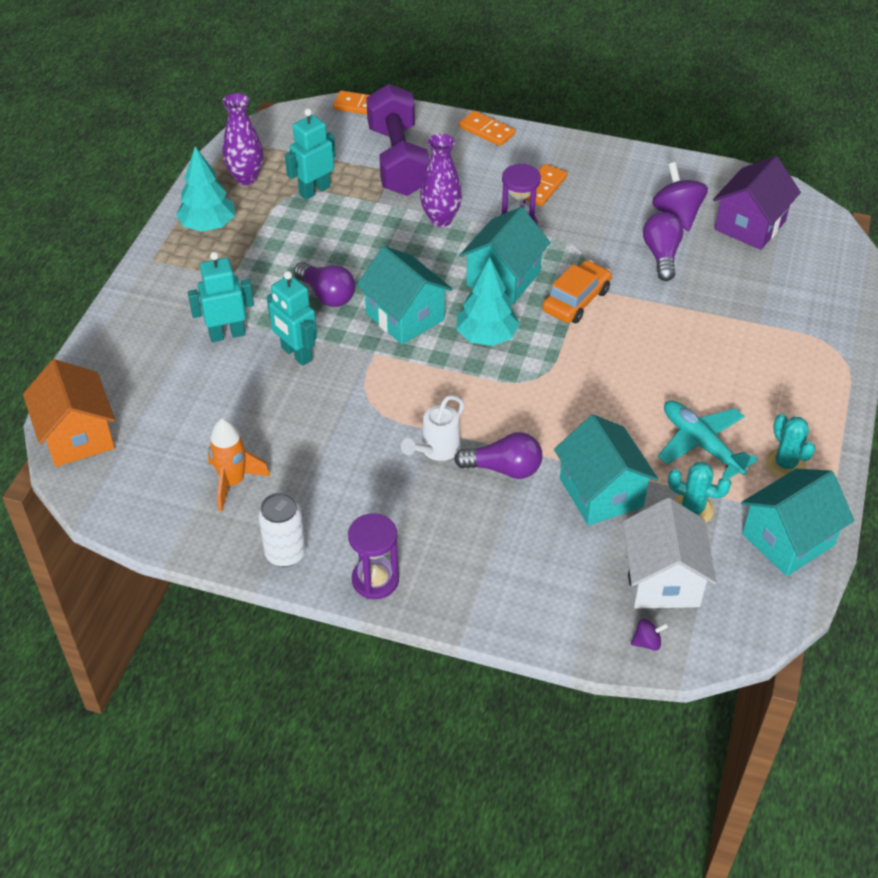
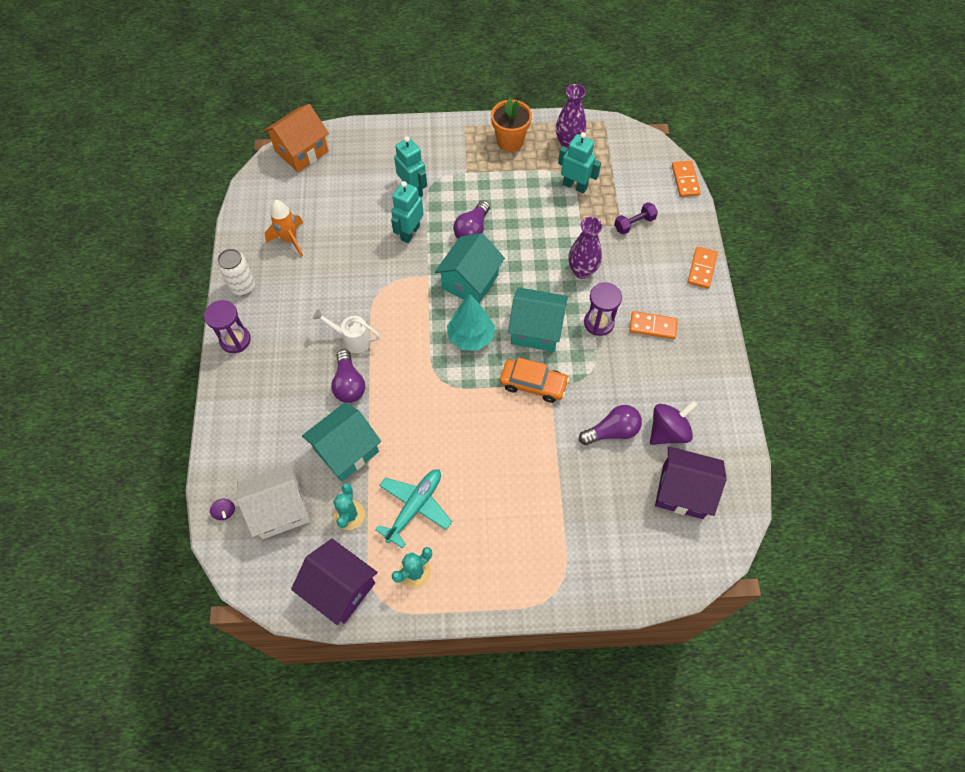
camera: 70 degrees right, 15 degrees up
(208, 225) = (510, 141): turquoise tree -> orange flower pot
(398, 161) = (634, 224): purple dumbbell -> purple dumbbell, size x0.43
(788, 539) = (340, 588): turquoise house -> purple house

